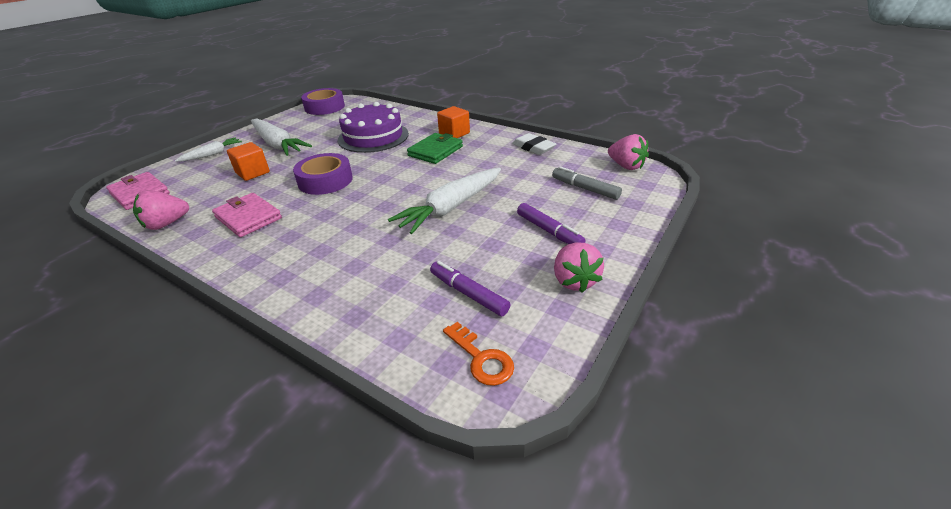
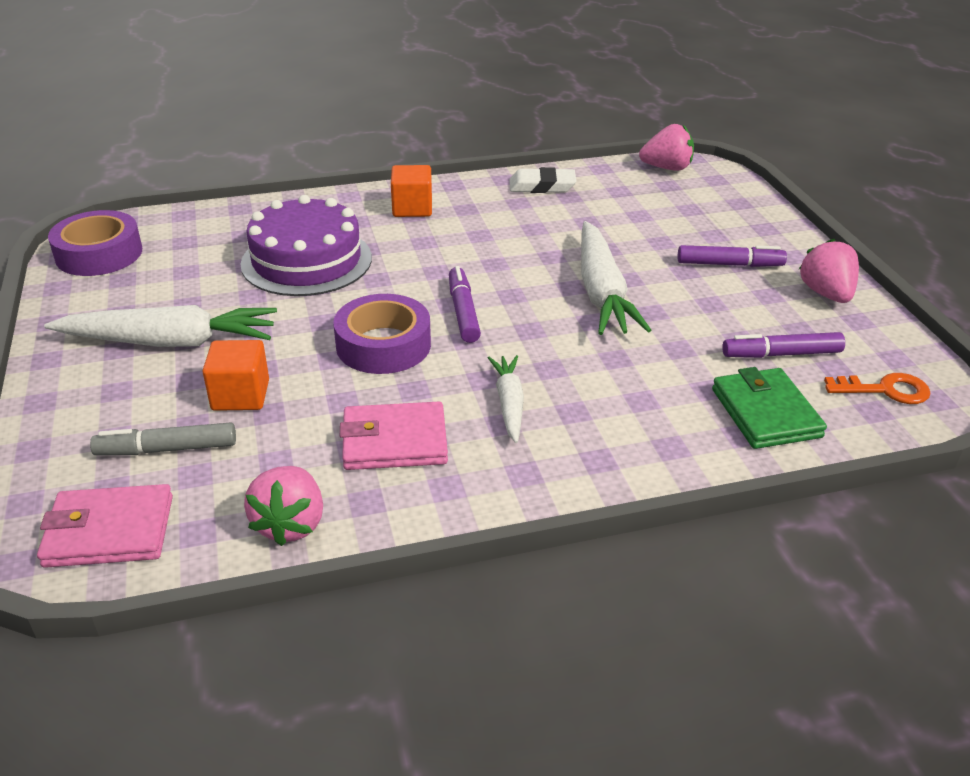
camera: 50 degrees left, 0 degrees up
(212, 154) = (79, 414): white carrot -> white carrot (509, 404)
(378, 184) = (463, 312): none -> purple marker
(435, 151) = (440, 240): green wallet -> green wallet (765, 413)
(574, 281) = (826, 294): pink strawberry -> pink strawberry turned 135 degrees counterclockwise
(585, 189) = (678, 208): grey marker -> grey marker (167, 449)

